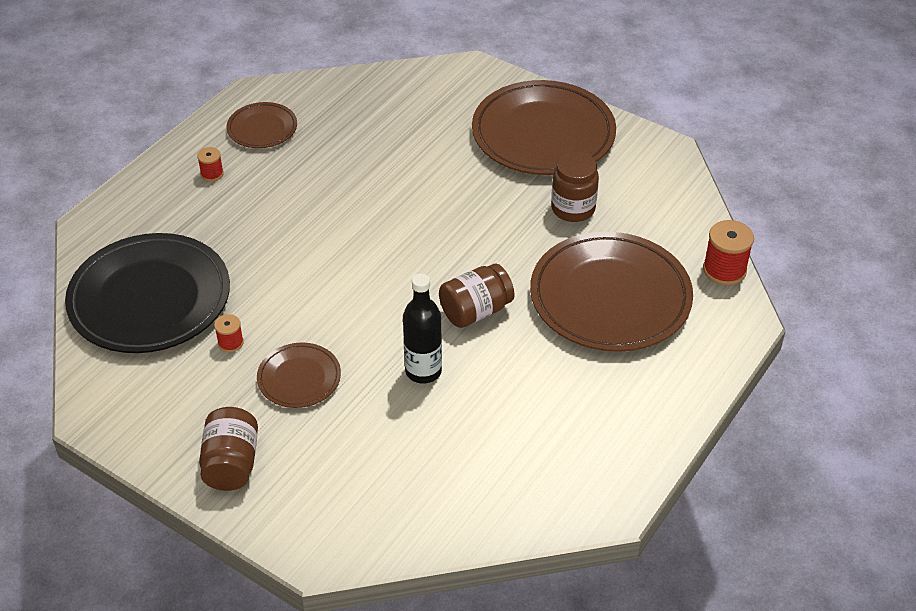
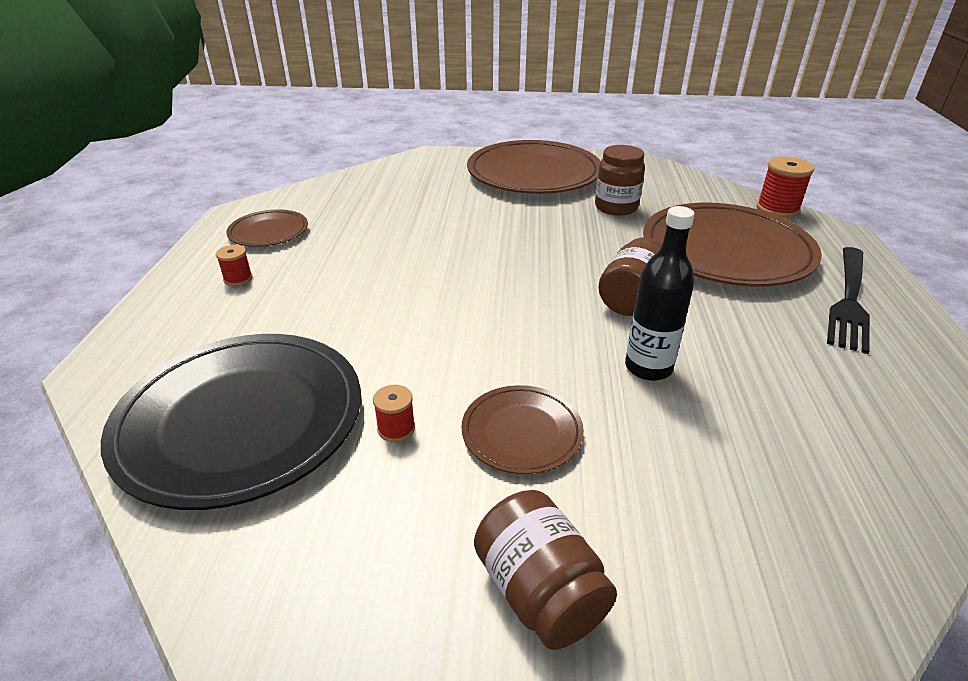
camera: 30 degrees left, 10 degrees down
(646, 386) = (849, 300): none -> black fork

